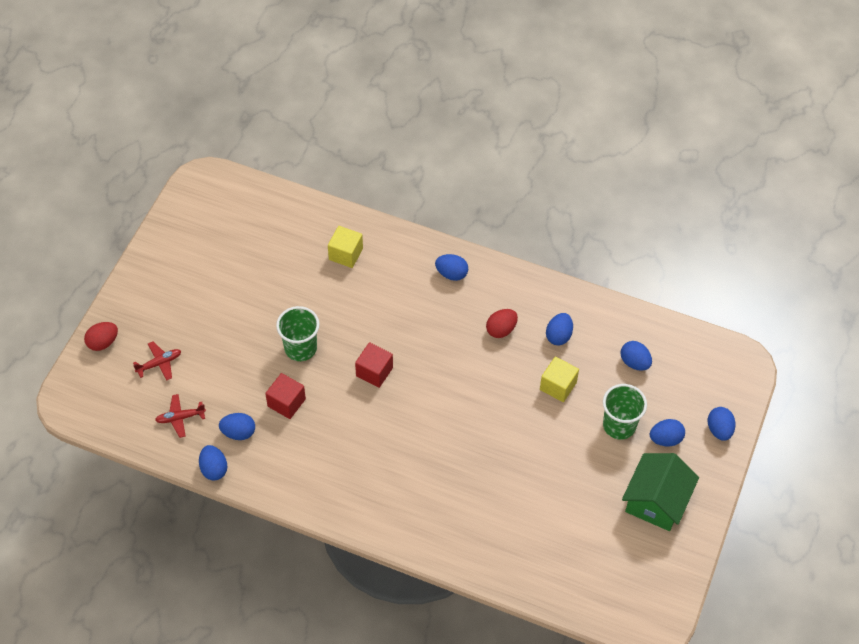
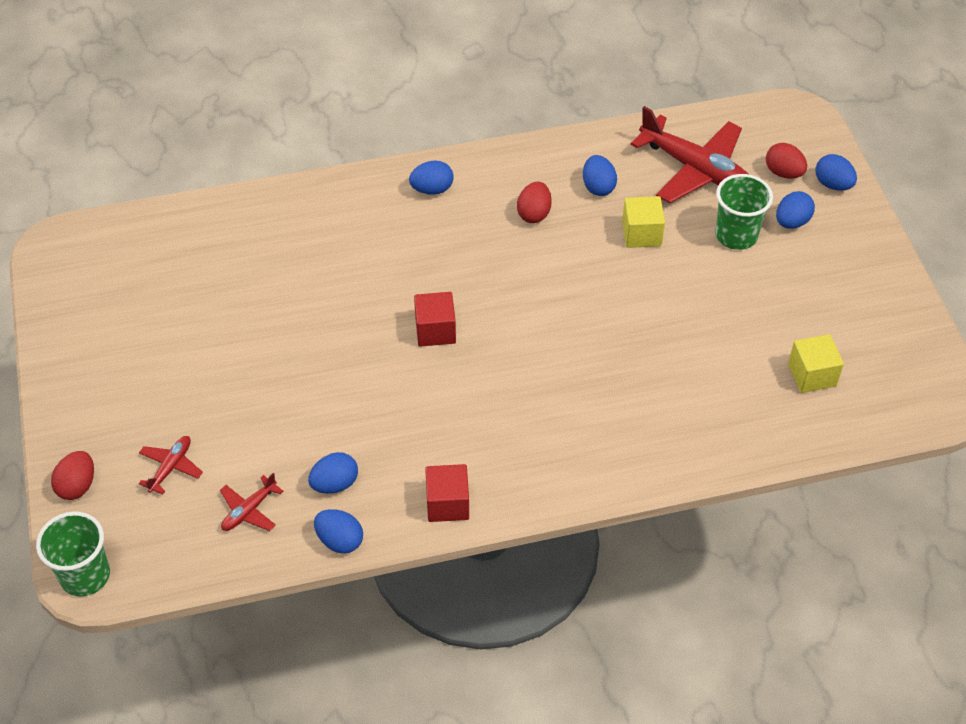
camera: 35 degrees left, 5 degrees down
(286, 402) = (363, 419): red cube -> red cube (447, 503)
(300, 348) = (329, 354): green cup -> green cup (85, 575)
(346, 254) = (296, 232): yellow cube -> yellow cube (812, 375)
(634, 362) = (696, 169): blue egg -> red plane
(656, 501) = (838, 283): green house -> none
(692, 401) = (783, 173): none -> red egg

